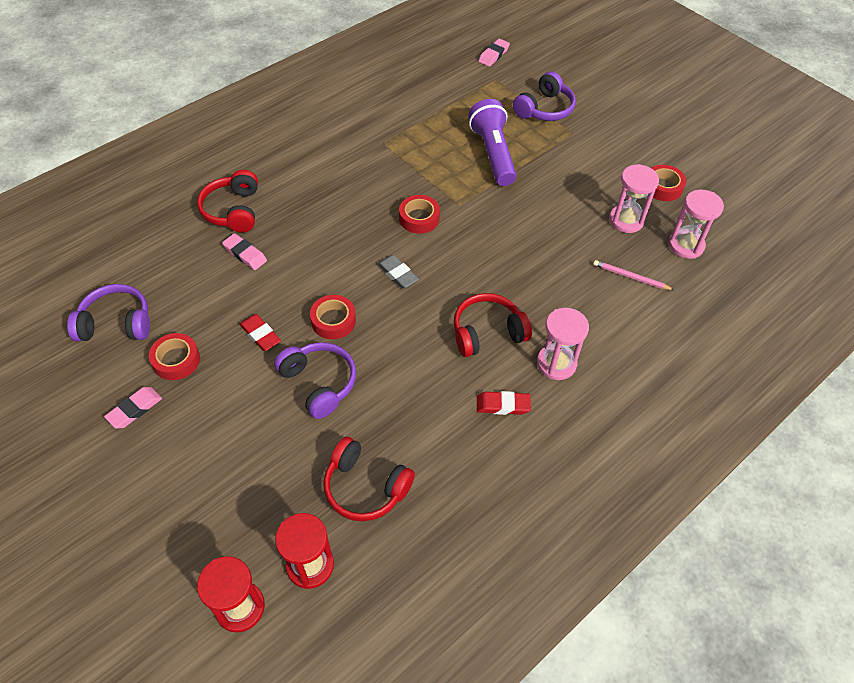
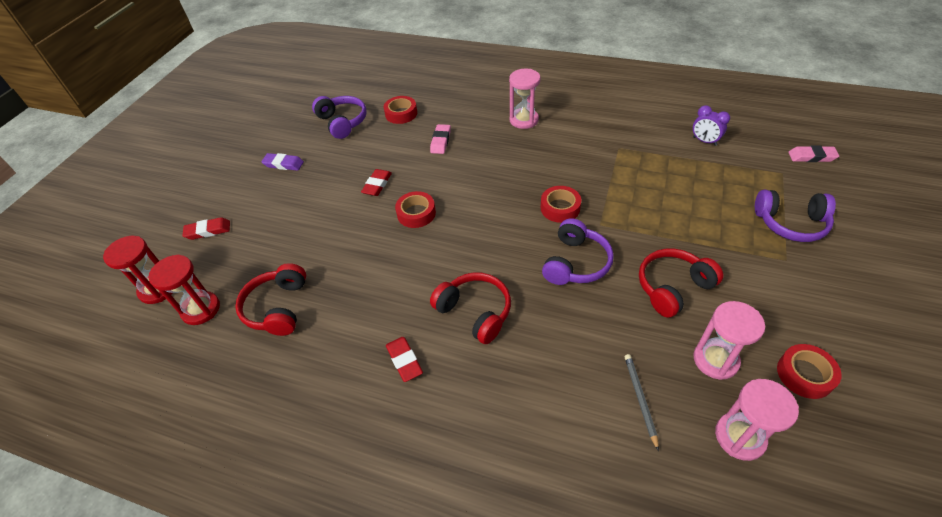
camera: 65 degrees right, 5 degrees down
(135, 409) = (283, 164): pink eraser -> purple eraser
(176, 360) = (331, 160): red tape -> red tape (401, 114)
(183, 526) = (208, 231): none -> red eraser
(233, 210) = (474, 116): red headphones -> red headphones (673, 287)
(319, 383) = (355, 235): purple headphones -> purple headphones (576, 263)
(397, 274) = (490, 225): grey eraser -> none
(425, 92) = (704, 141): none -> purple clock
(493, 154) = (685, 216): purple flashlight -> none
(556, 363) = (478, 381): pink hourglass -> pink hourglass (524, 120)
(630, 277) = (640, 399): pink pencil -> grey pencil

